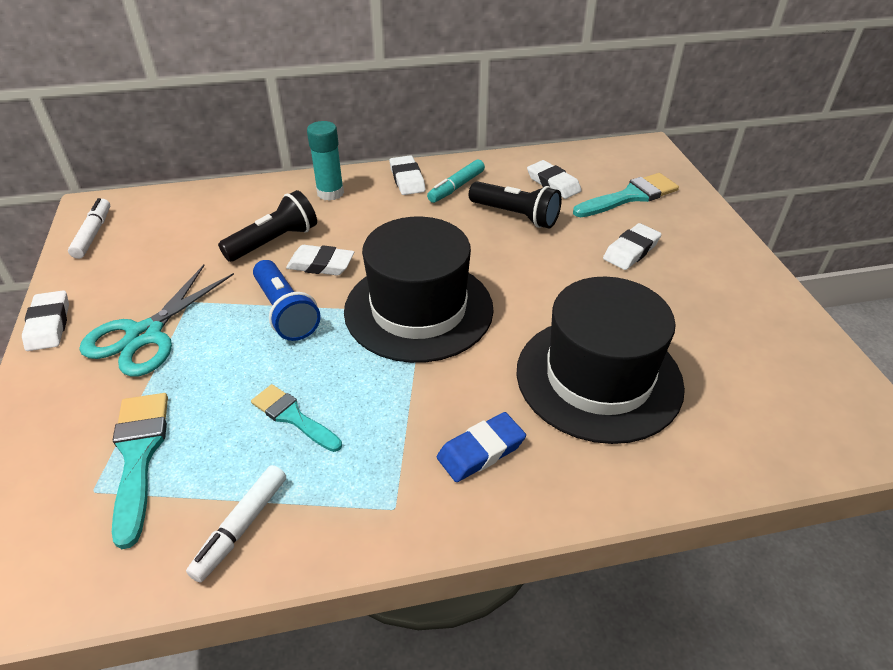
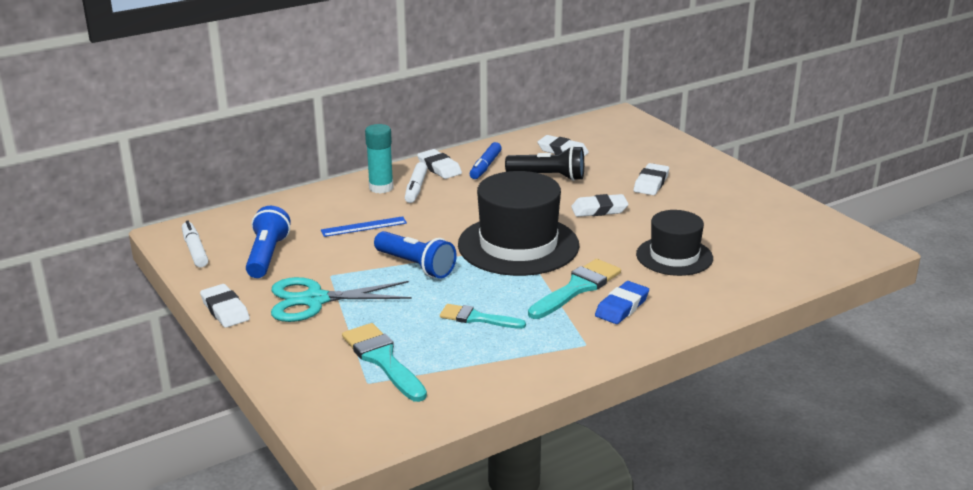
camera: 20 degrees left, 15 degrees down
(145, 335) = (314, 300): turquoise scissors -> turquoise scissors turned 75 degrees clockwise
(151, 258) = (267, 256): none -> blue flashlight
(241, 527) = (492, 374): white marker -> white marker (416, 188)
(274, 241) = (364, 227): black flashlight -> blue ruler
(321, 265) = (417, 234): white eraser -> white eraser (599, 210)
(456, 187) = (485, 166): turquoise marker -> blue marker
(598, 377) = (674, 256): black hat -> black hat, size x0.62
(630, 196) = (628, 150): turquoise brush -> turquoise brush (577, 288)

